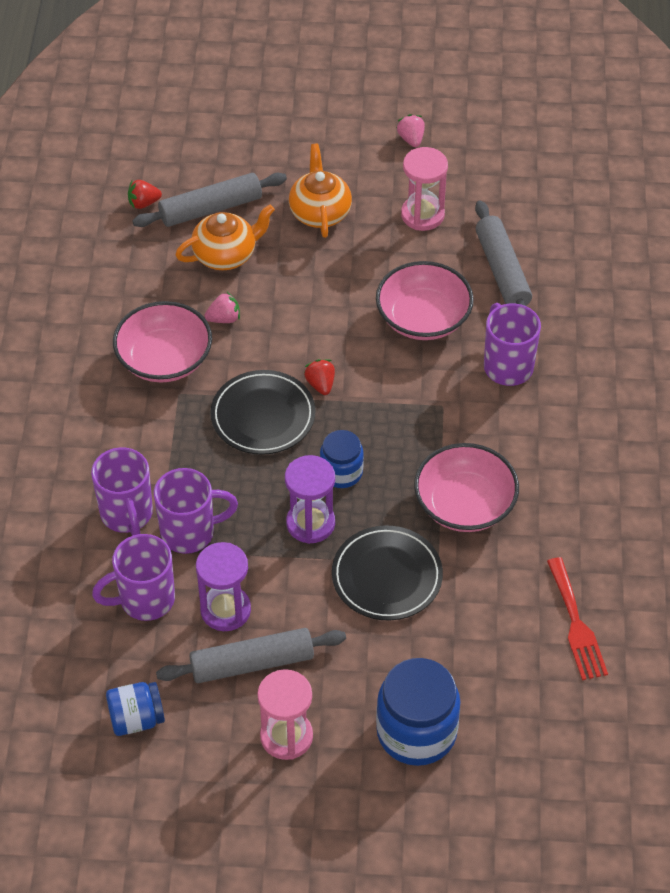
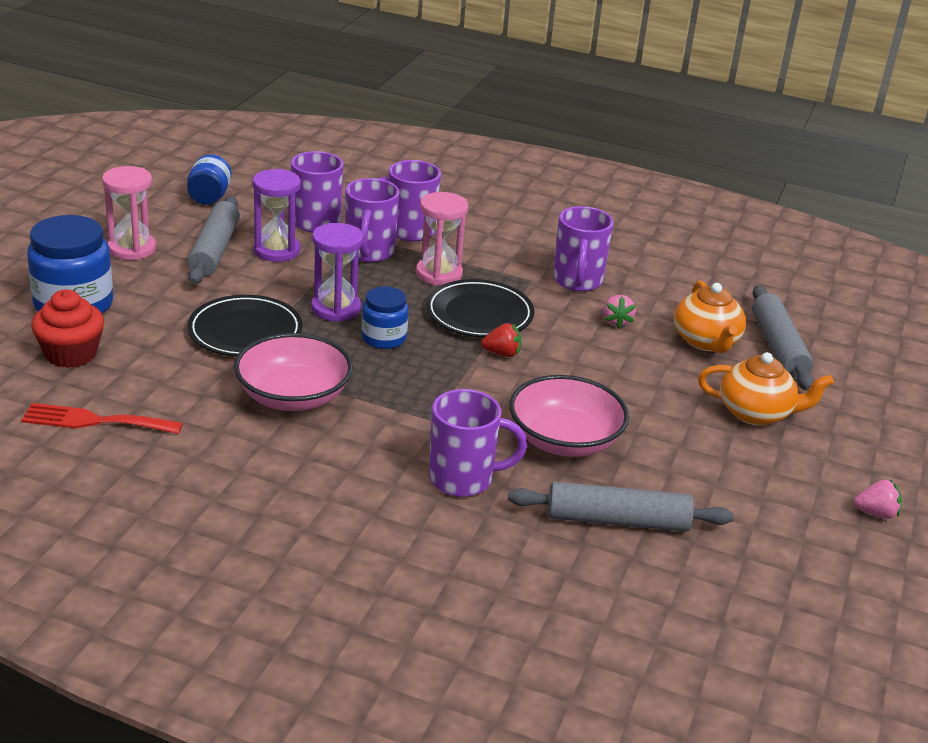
camera: 105 degrees right, 20 degrees down
(143, 203) = (795, 313): red strawberry -> none
(164, 359) = (577, 281): pink bowl -> purple mug
(422, 215) = (734, 485): pink hourglass -> pink hourglass (439, 274)
(495, 691) = (71, 354): none -> red cupcake

